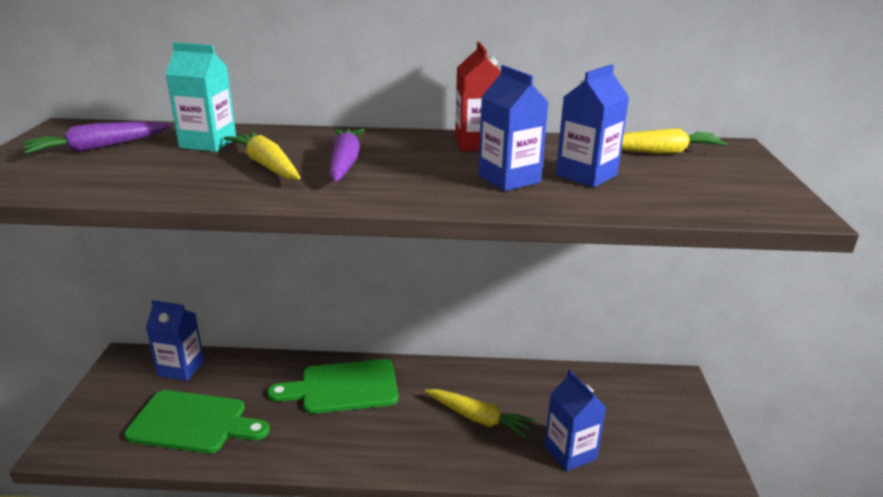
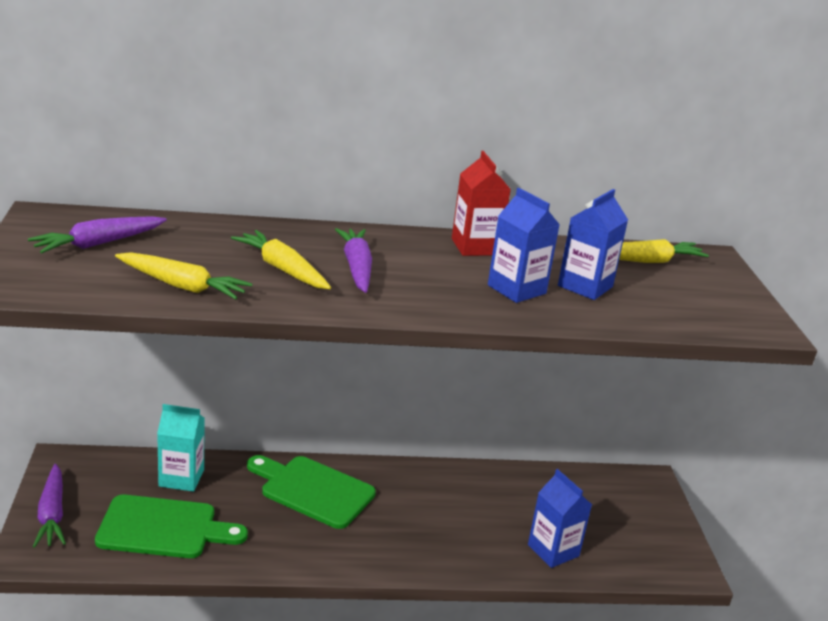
camera: 10 degrees left, 0 degrees up
(97, 408) = (52, 514): none -> purple carrot
(181, 368) = (129, 471): blue carton -> none
(208, 143) = (208, 240): turquoise carton -> turquoise carton (181, 478)
(343, 387) = (313, 490): green cutting board -> green cutting board turned 45 degrees clockwise
(478, 418) = (459, 519): yellow carrot -> yellow carrot (182, 286)

